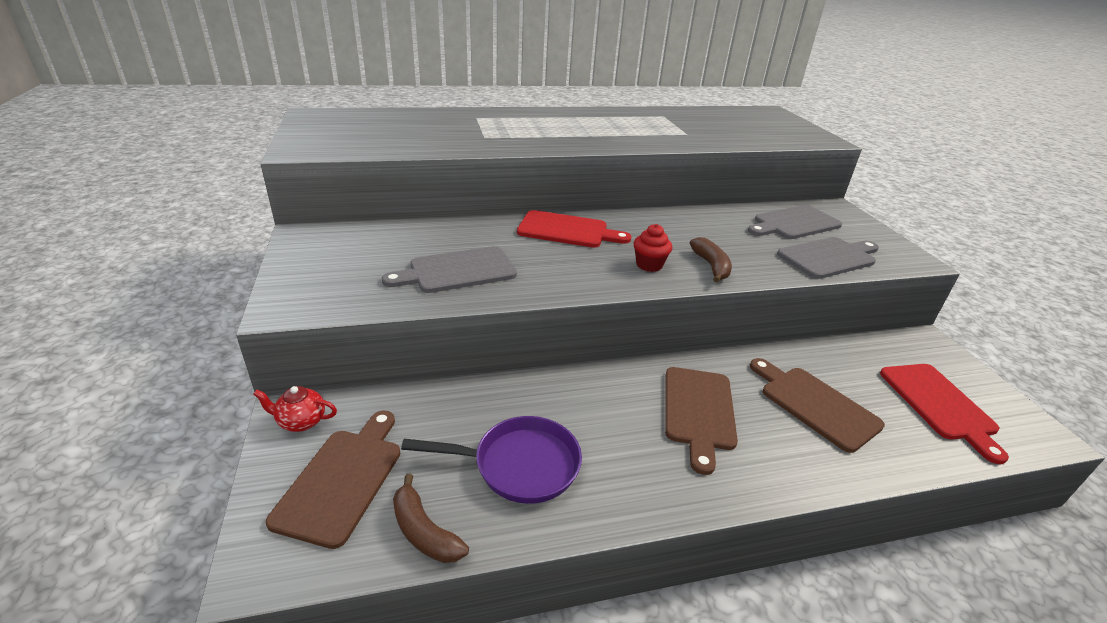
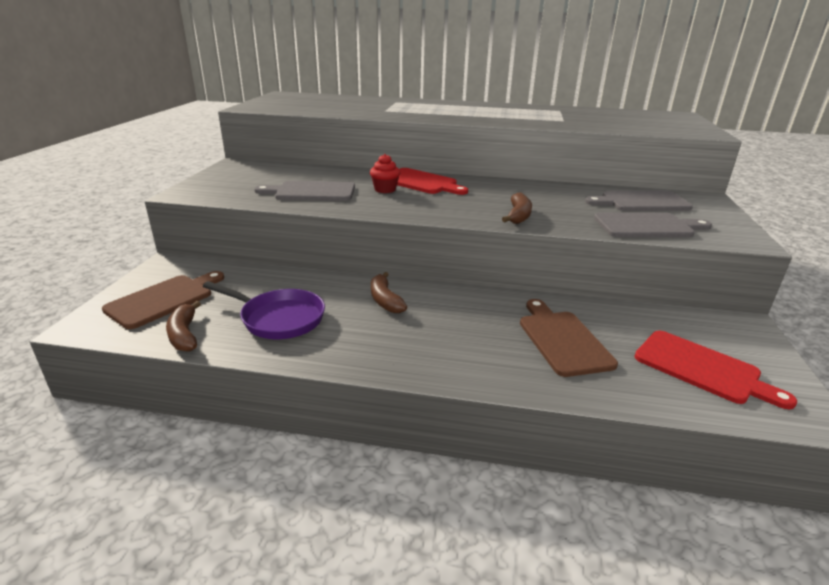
camera: 25 degrees right, 5 degrees down
(301, 422) = (169, 268): red teapot -> none
(613, 400) = (385, 300): none -> brown banana
(649, 265) = (463, 208): red cupcake -> red cupcake (385, 190)
(699, 411) = (448, 321): brown cutting board -> none
(939, 404) = (702, 368): red cutting board -> red cutting board turned 60 degrees counterclockwise

